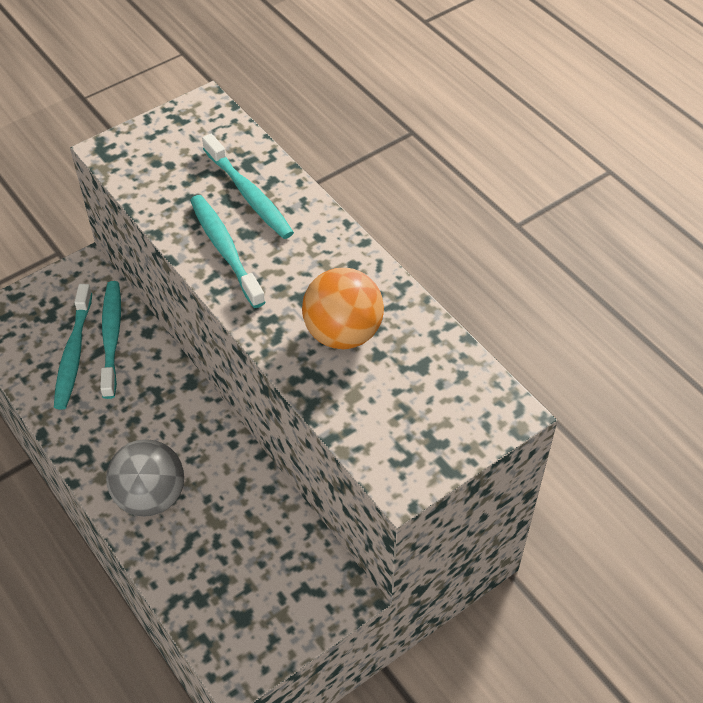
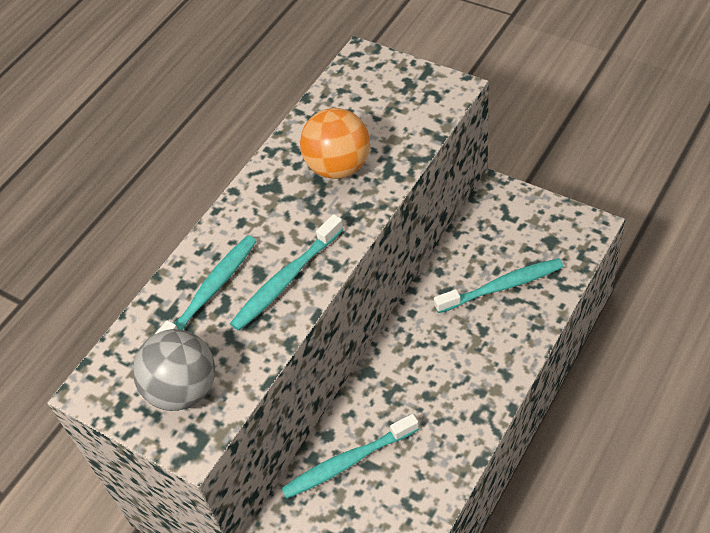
camera: 105 degrees left, 0 degrees up
(73, 353) = (381, 485): turquoise toothbrush -> turquoise toothbrush (502, 286)
(150, 496) = (491, 344): grey ball -> grey ball (183, 390)

